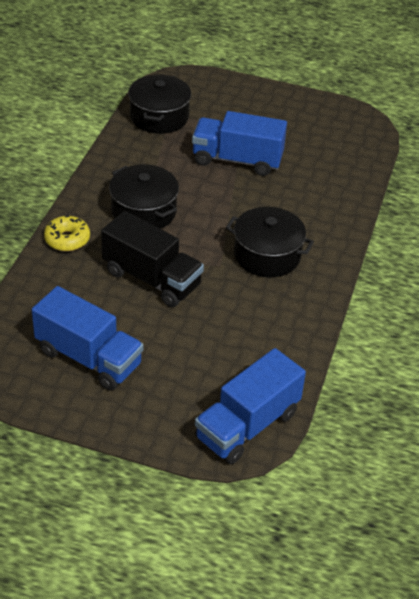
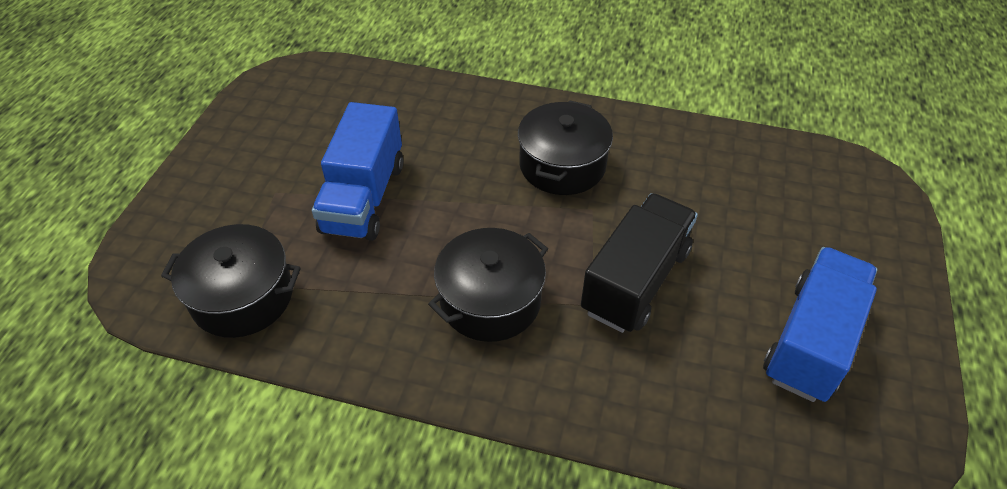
camera: 90 degrees left, 5 degrees up
(67, 239) = (572, 399): yellow donut -> none
(247, 425) = (846, 179): blue truck -> none

